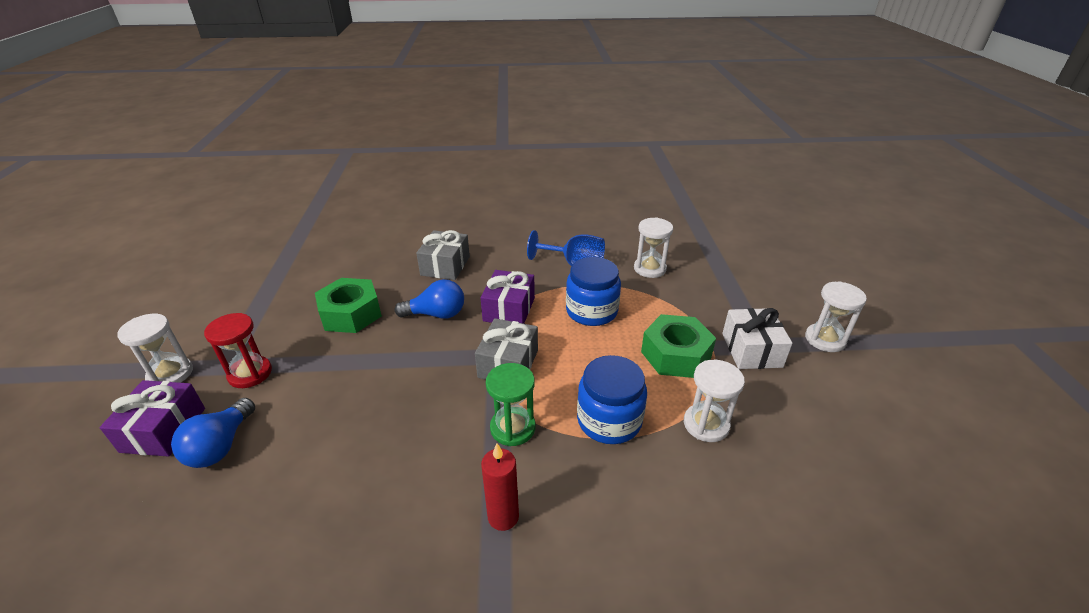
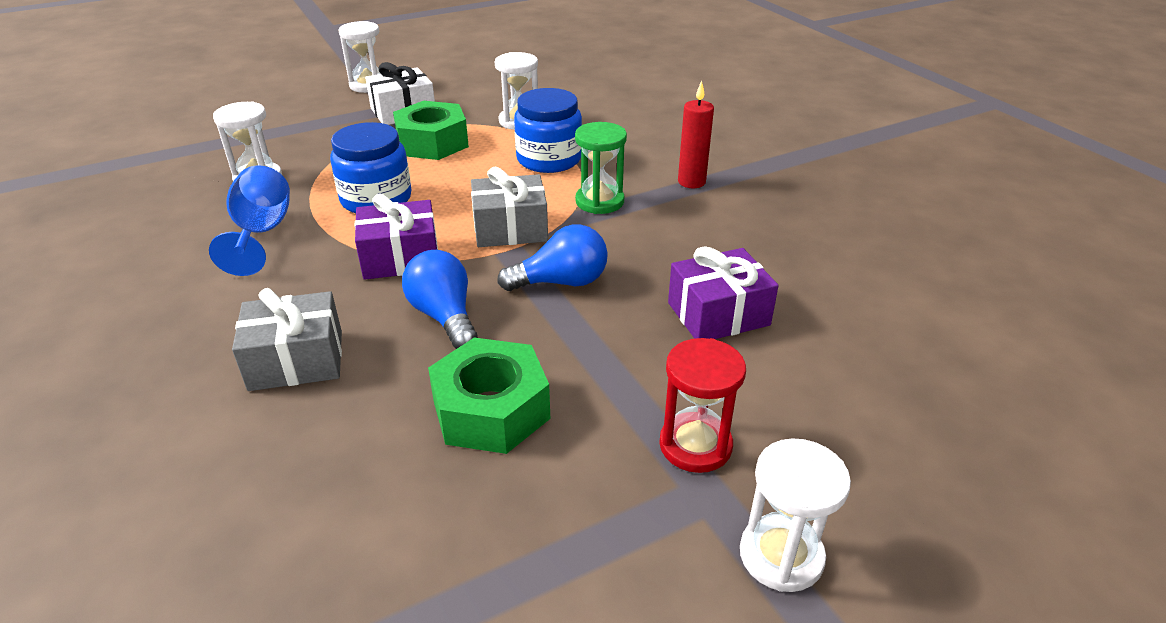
camera: 115 degrees left, 0 degrees up
(163, 430) = (851, 465): purple gift -> purple gift (718, 314)
(221, 446) = (810, 386): blue light bulb -> blue light bulb (561, 282)

